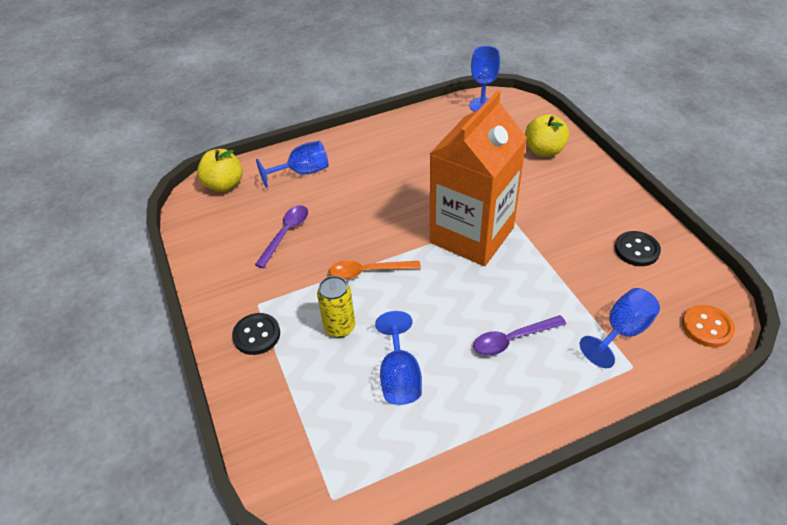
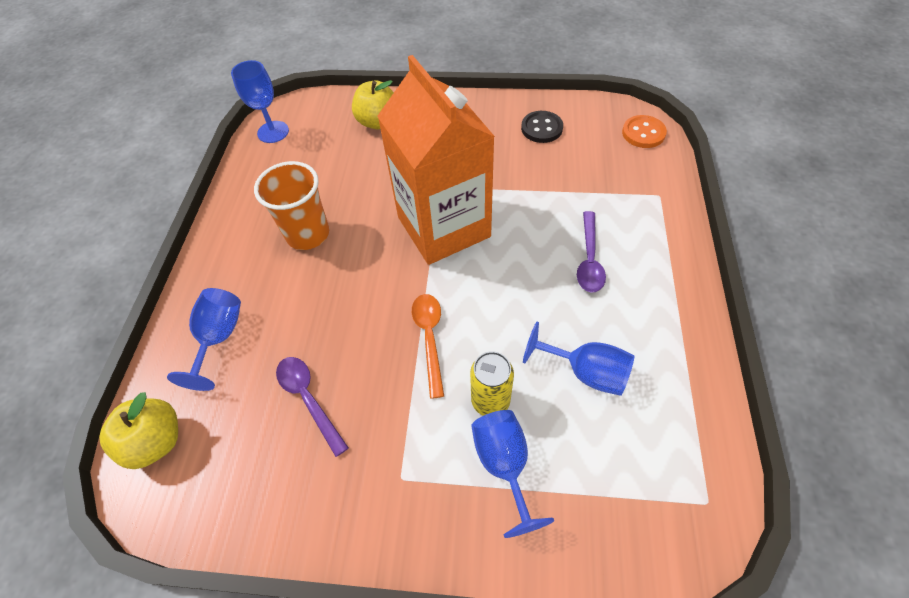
camera: 60 degrees left, 10 degrees up
(256, 335) = (449, 498): black button -> none
(368, 272) = (429, 338): orange spoon -> orange spoon turned 150 degrees clockwise
(408, 169) = (308, 234): none -> orange cup
(622, 331) = (621, 183): blue goblet -> blue goblet (504, 464)

